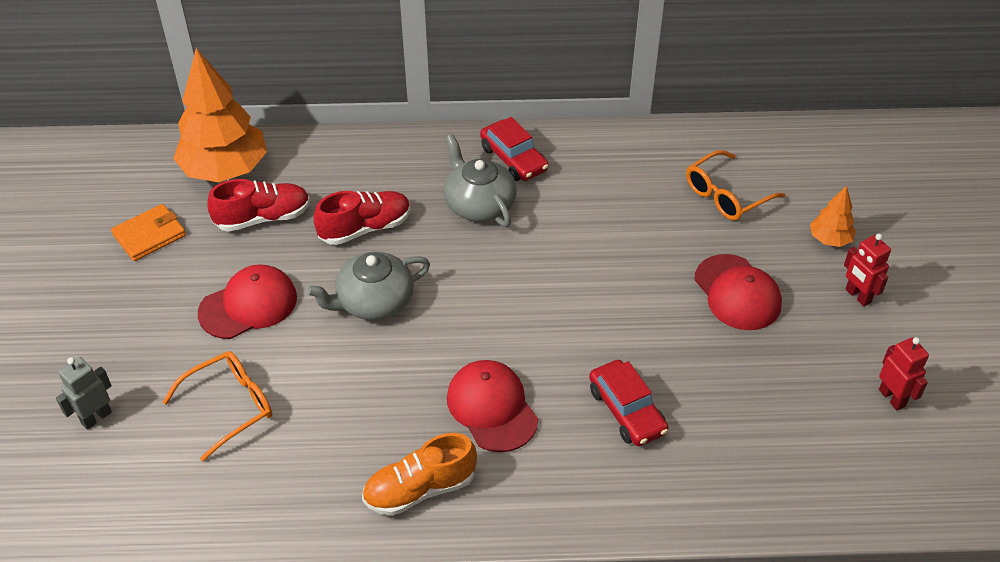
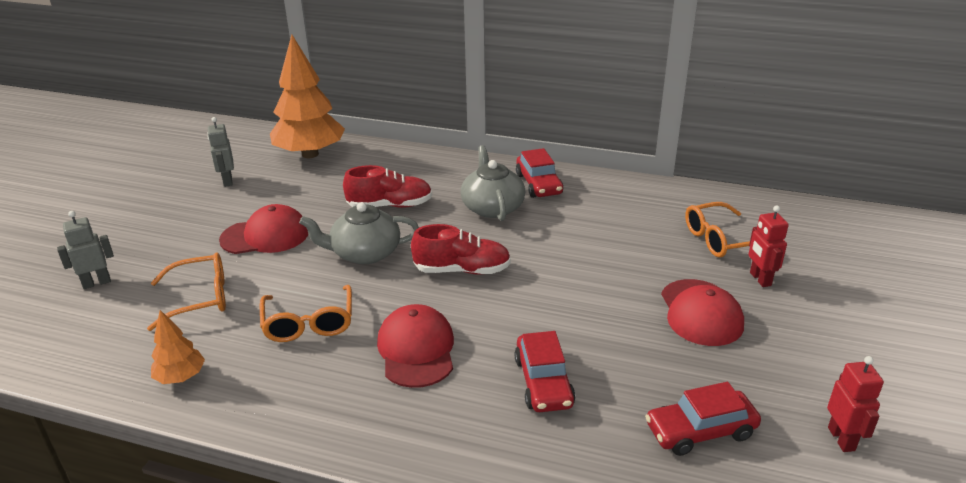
camera: 20 degrees right, 15 degrees down
(149, 235) = (227, 181): orange wallet -> grey robot
(263, 218) = (316, 186): red shoe -> red shoe (462, 270)
(367, 406) = (309, 323): none -> orange glasses
(420, 489) = (311, 398): orange shoe -> none
(779, 423) = (700, 431): none -> red car
(829, 239) = (815, 290): orange tree -> orange tree (181, 377)
(857, 296) = (830, 341): red robot -> red robot (760, 279)

